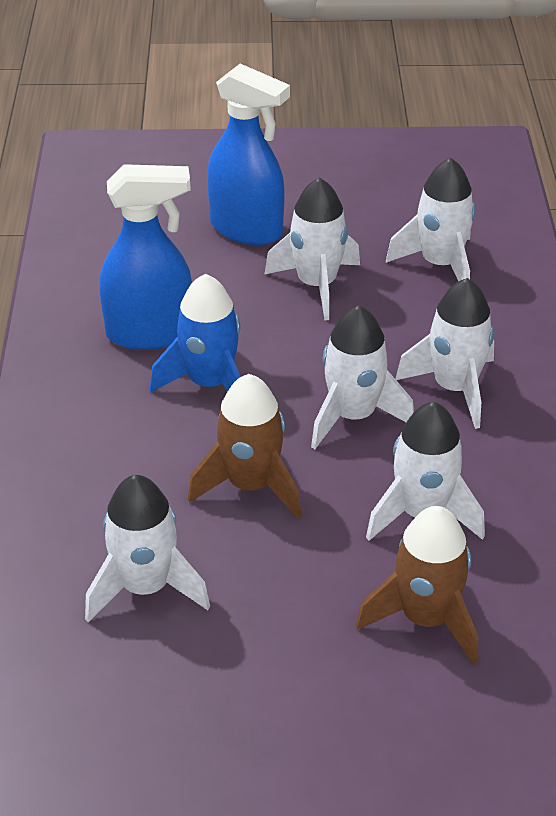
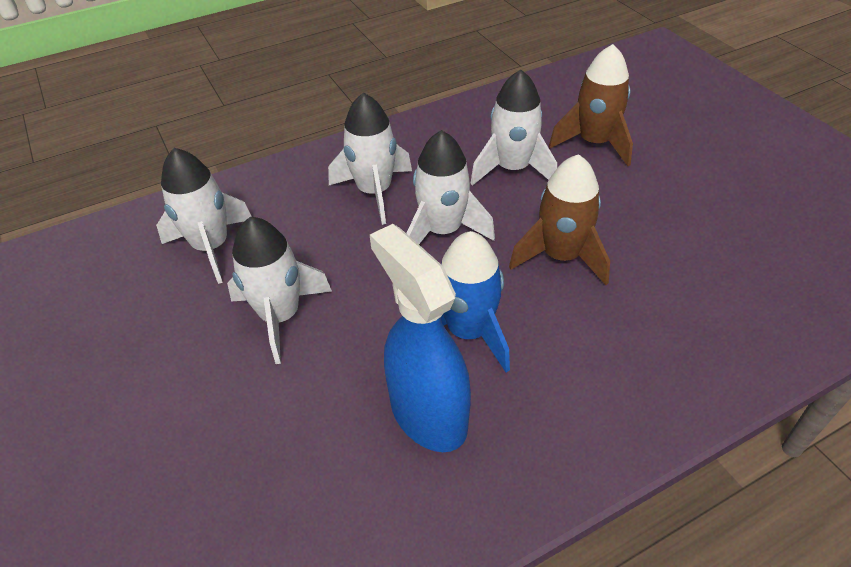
camera: 115 degrees left, 5 degrees up
(145, 587) = (704, 269): white rocket -> none
(247, 229) = (201, 414): blue spray bottle -> none

